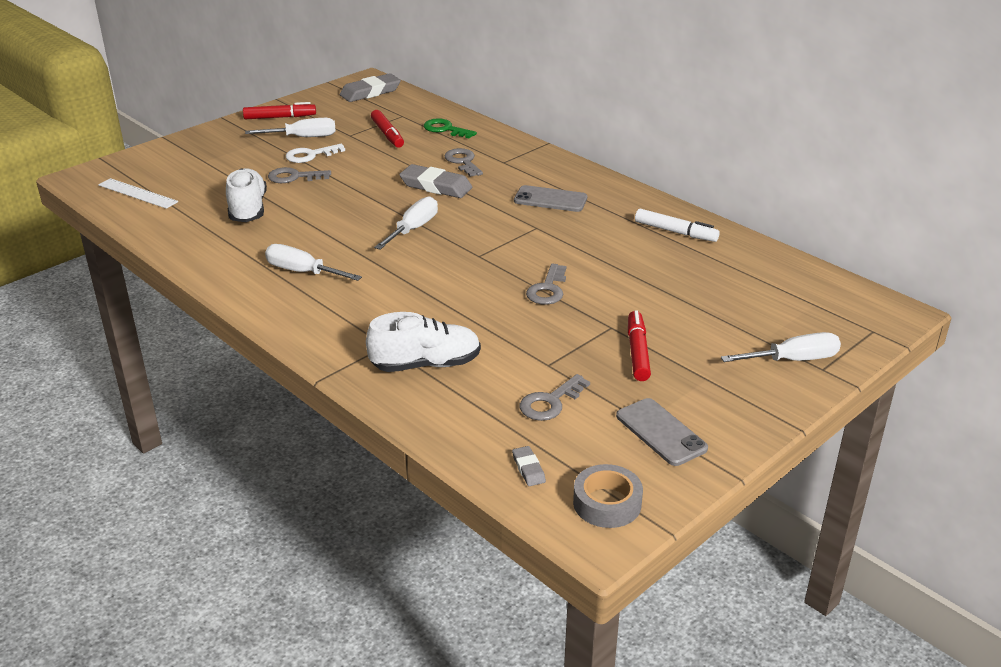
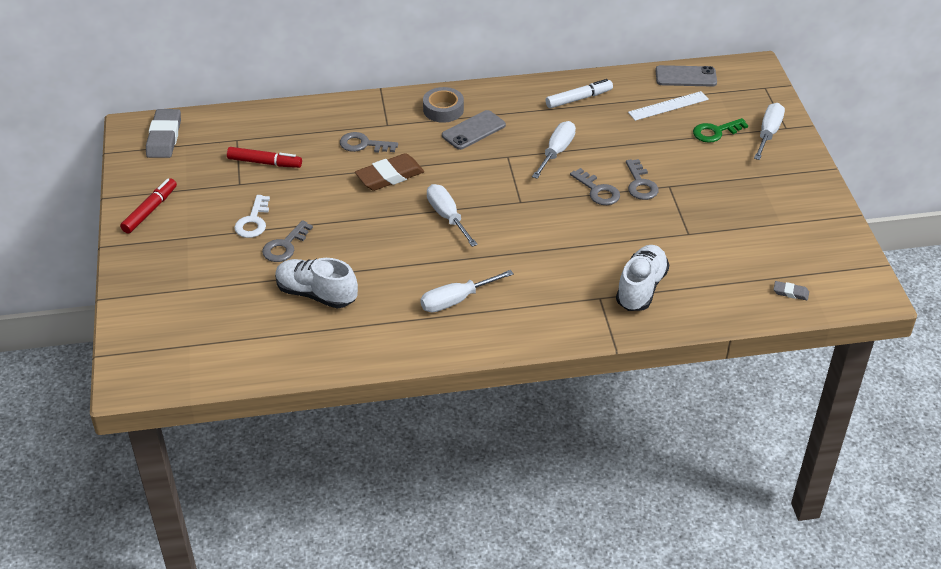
camera: 55 degrees left, 10 degrees up
(138, 193) = (208, 352): white ruler -> white ruler (668, 106)
(303, 137) = (211, 212): white screwdriver -> white screwdriver (556, 152)
(436, 186) = (389, 176): grey eraser -> brown eraser
(445, 129) = (293, 128): green key -> green key (715, 132)
(550, 402) = (730, 252): grey key -> grey key (640, 184)
(607, 503) = (845, 276): grey tape -> grey tape (443, 109)
(637, 352) = (707, 189): red marker -> none
(661, 432) = (796, 222): grey phone -> grey phone (685, 77)

